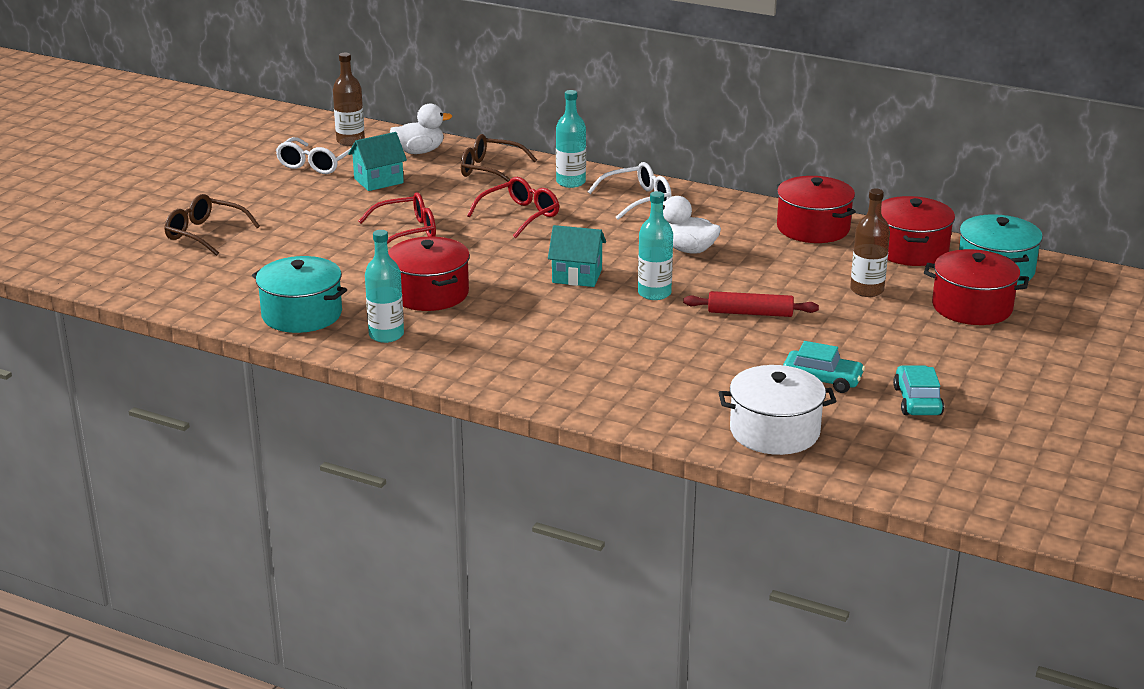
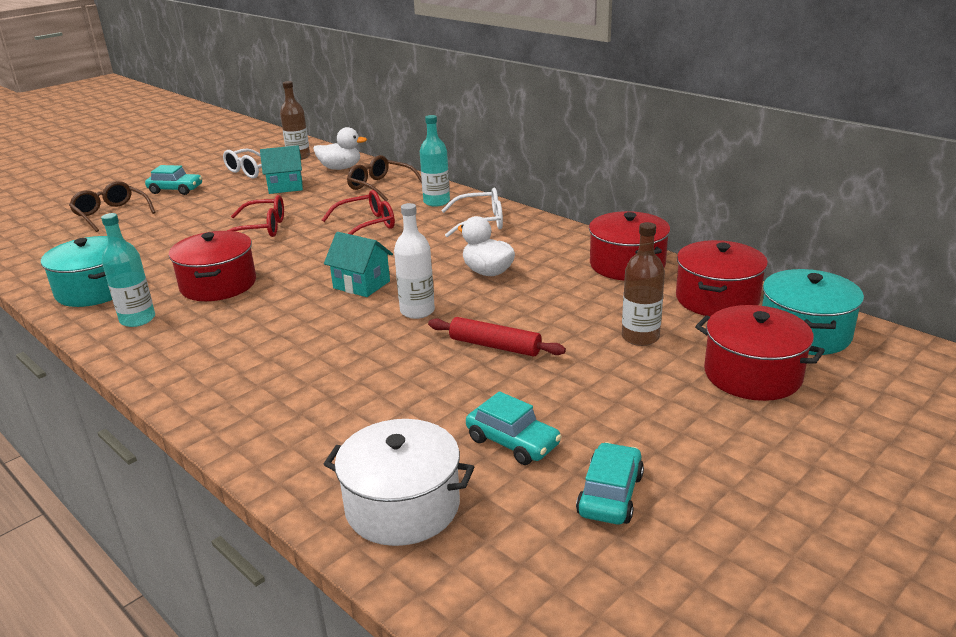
camera: 20 degrees right, 0 degrees up
(246, 197) = (176, 190): none -> turquoise car
(654, 293) = (417, 311): turquoise bottle -> white bottle

